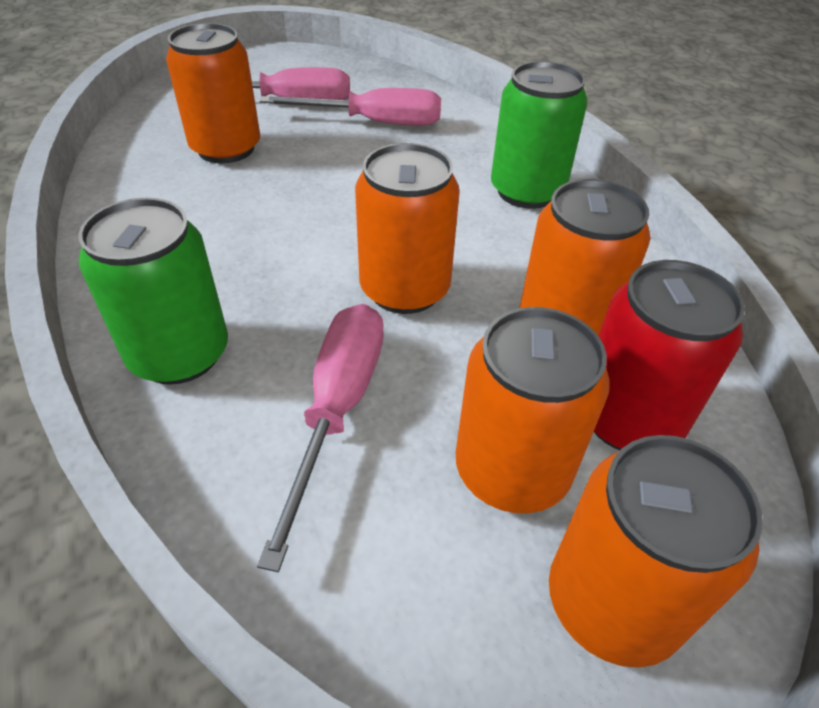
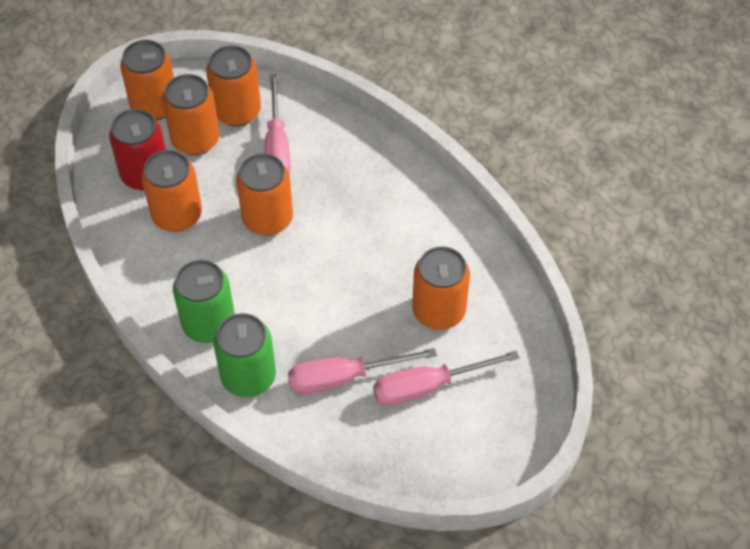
camera: 165 degrees right, 10 degrees up
(179, 354) = (363, 153): green can -> green can (248, 376)
(397, 521) = (237, 111): none -> orange can

